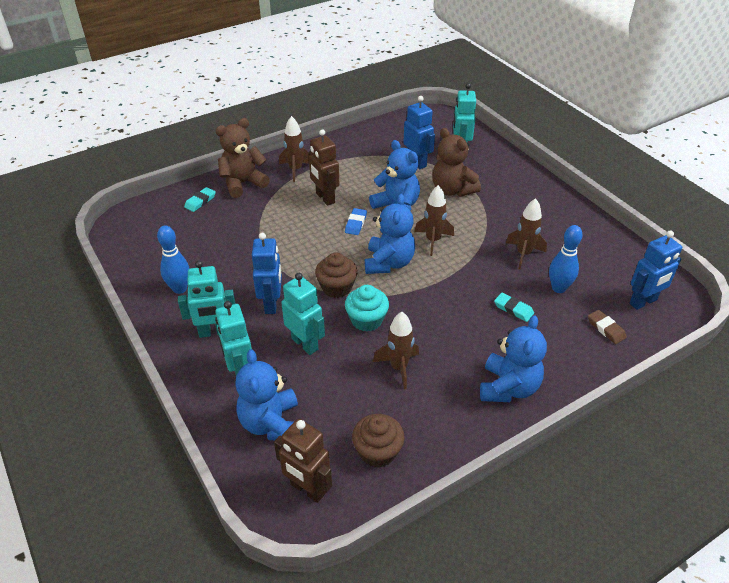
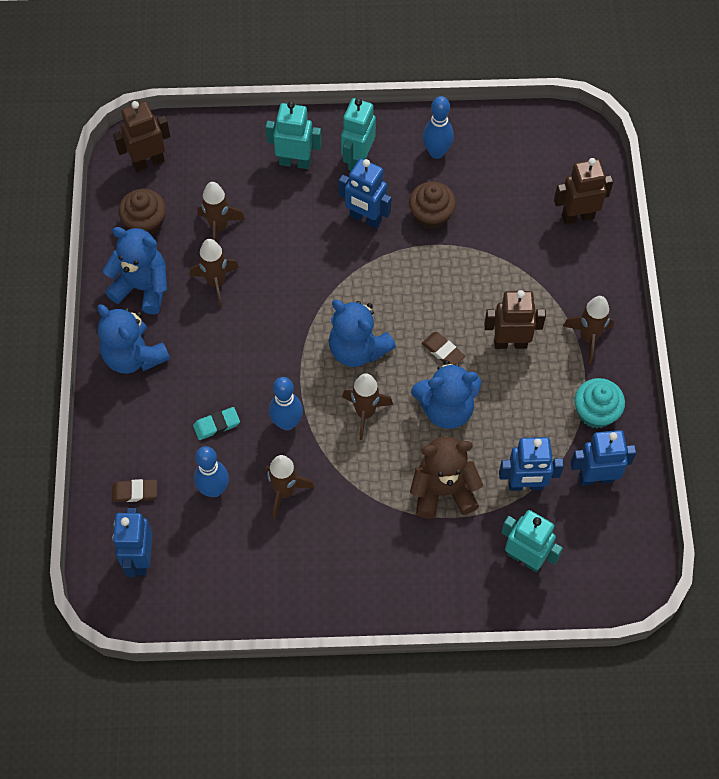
camera: 120 degrees right, 20 degrees up
(200, 201) = (577, 216): turquoise eraser -> brown robot
(243, 183) = (590, 271): brown teddy bear -> none
(271, 423) = (225, 163): blue teddy bear -> blue teddy bear (142, 287)
(305, 344) = (295, 224): turquoise robot -> none
(337, 287) = (352, 283): brown cupcake -> brown cupcake (431, 216)
(344, 393) = (219, 228): none -> brown rocket
(356, 223) = (443, 351): blue eraser -> brown eraser
(366, 320) = (290, 287): turquoise cupcake -> turquoise cupcake (595, 412)
(387, 141) = (596, 477): none -> blue robot
(476, 274) = (287, 423): none -> blue bowling pin

